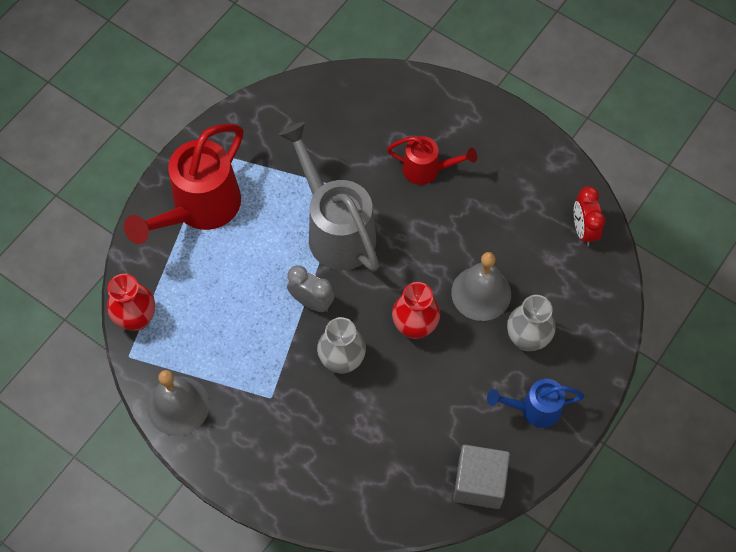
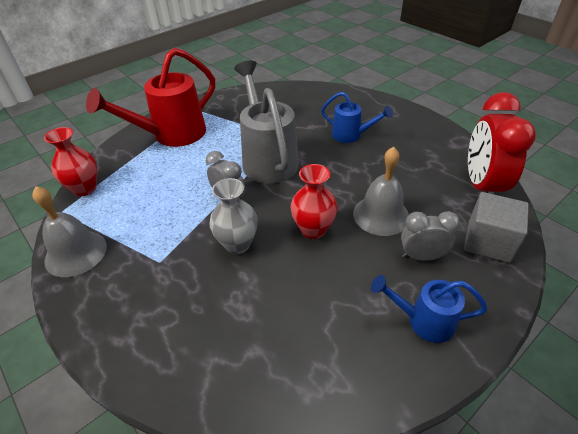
camera: 15 degrees right, 20 degrees down
(427, 170) = (351, 135): red watering can -> blue watering can
(479, 483) = (347, 389): grey cube -> grey cube (488, 242)
(527, 339) = (421, 256): grey vase -> grey clock
(583, 230) = (481, 186): red clock -> red clock, size x1.75

